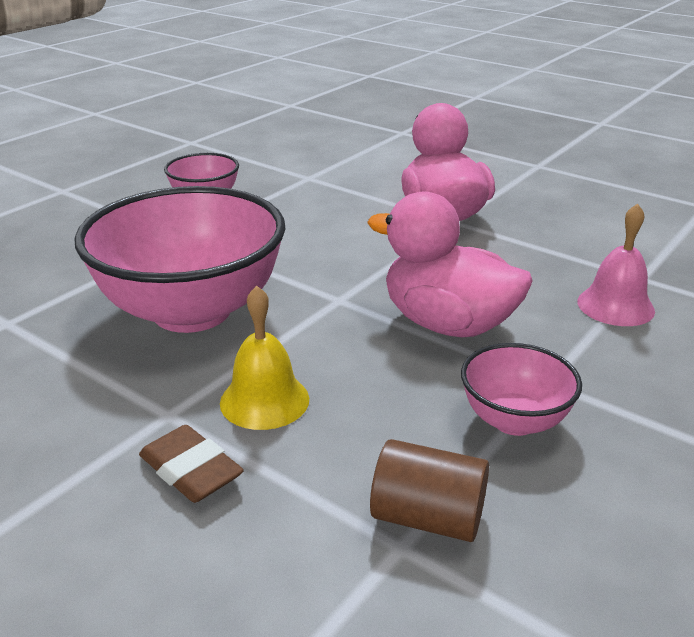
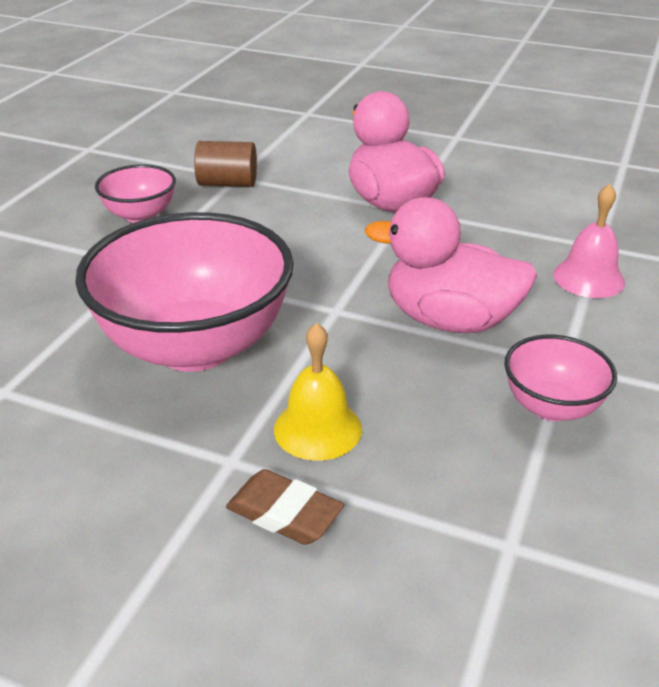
camera: 15 degrees left, 5 degrees up
(428, 517) = (520, 514): brown cylinder -> brown cylinder (227, 183)

